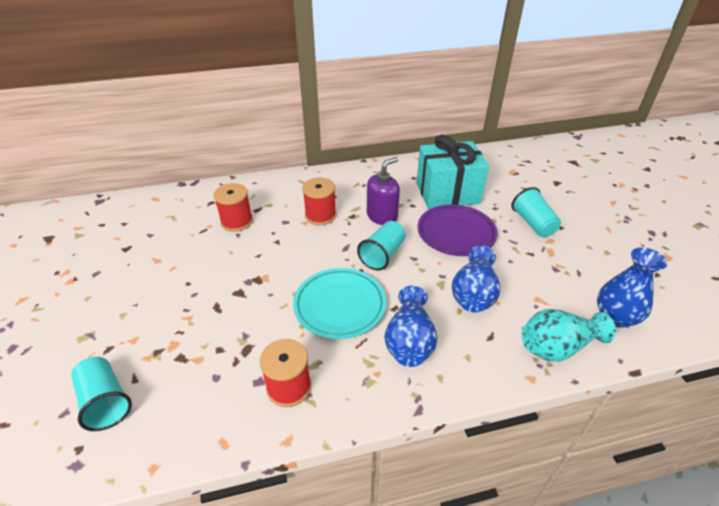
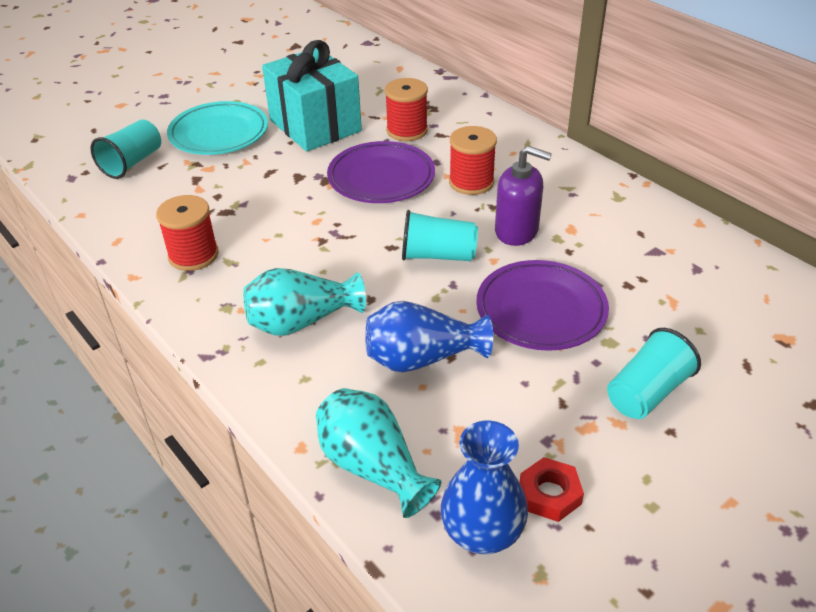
camera: 65 degrees right, 0 degrees up
(280, 251) = (381, 178): none -> purple plate
(340, 305) = (324, 250): turquoise plate -> turquoise plate (219, 134)
(409, 341) = (301, 321): blue vase -> turquoise vase
(447, 193) = (636, 277): turquoise gift -> turquoise gift (315, 125)
(593, 282) = (550, 494): none -> red nut

